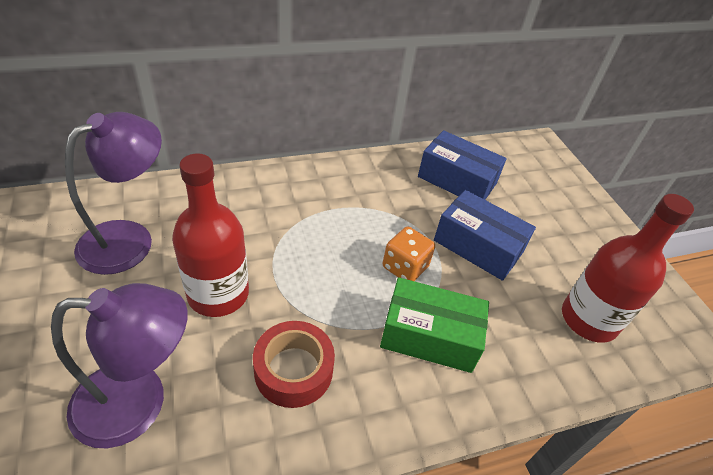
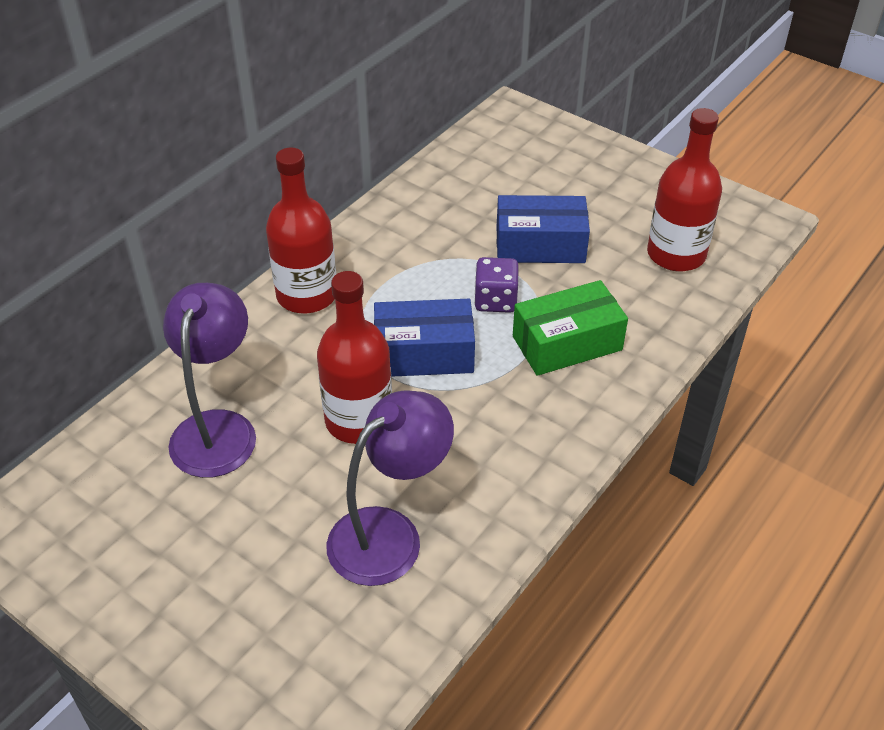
camera: 30 degrees left, 0 degrees up
(281, 186) = (307, 295): none -> red bottle
(293, 370) = (486, 434): red tape -> none
(405, 267) = (495, 300): orange dice -> purple dice
(457, 180) = (466, 192): blue box -> blue box (424, 353)

